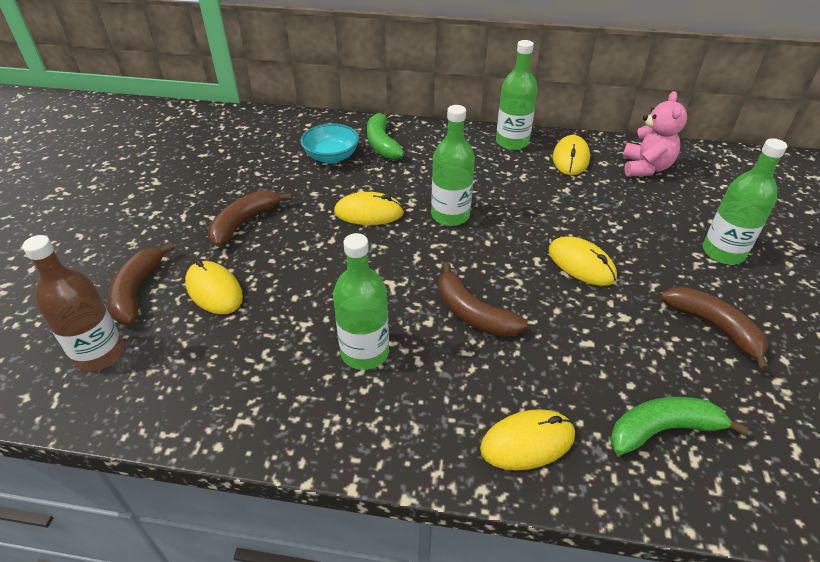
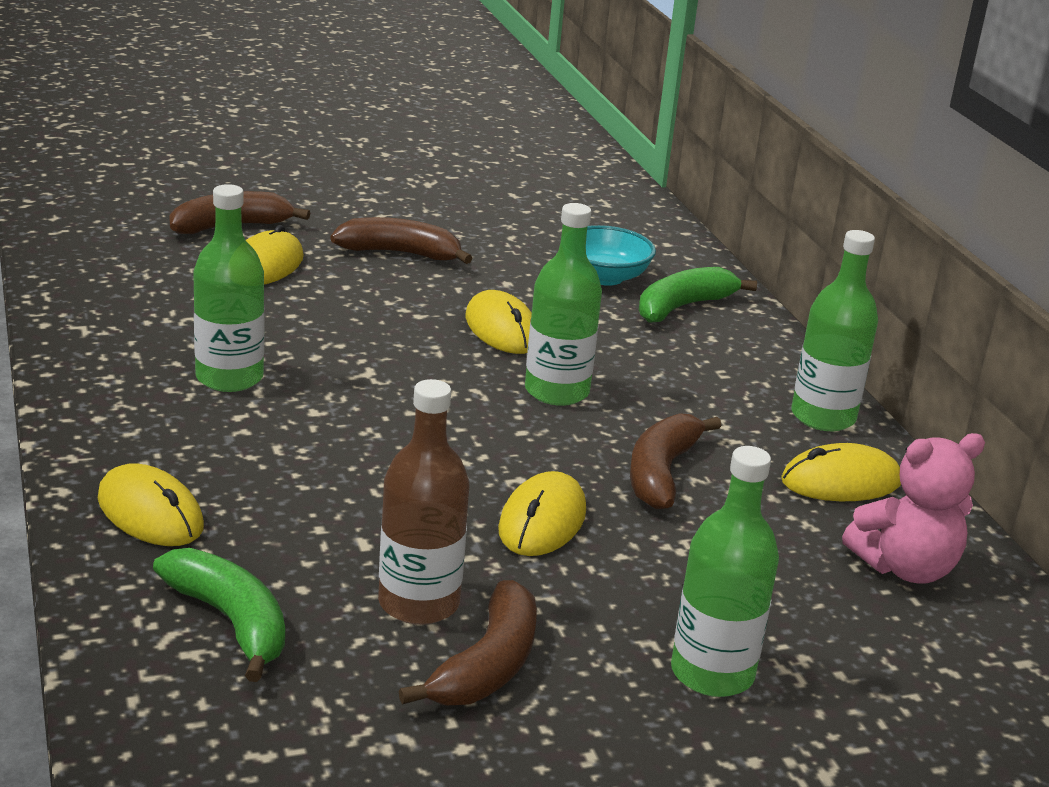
camera: 60 degrees right, 15 degrees down
(99, 354) = (128, 233): brown bottle -> brown bottle (419, 603)
(472, 313) = (354, 441): brown banana -> brown banana (661, 473)

